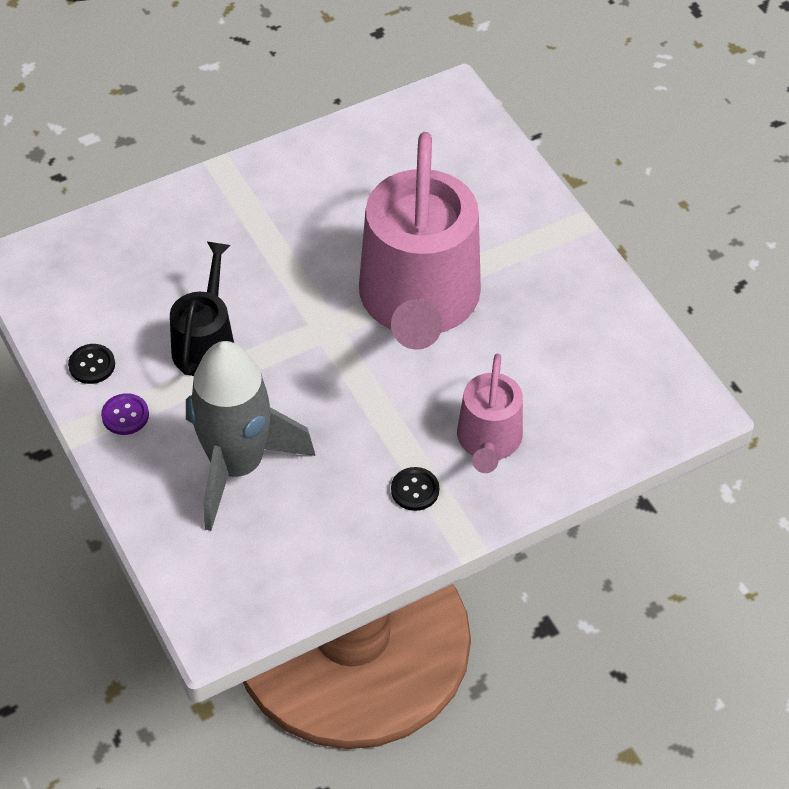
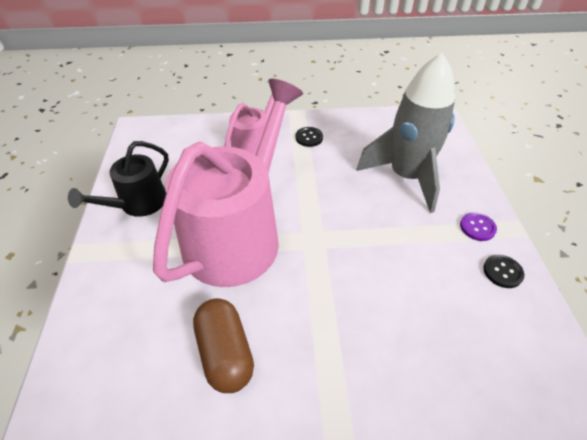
camera: 155 degrees left, 5 degrees down
(205, 343) = (408, 258): black watering can -> black watering can (138, 203)
(355, 194) = (225, 353): none -> brown capsule

